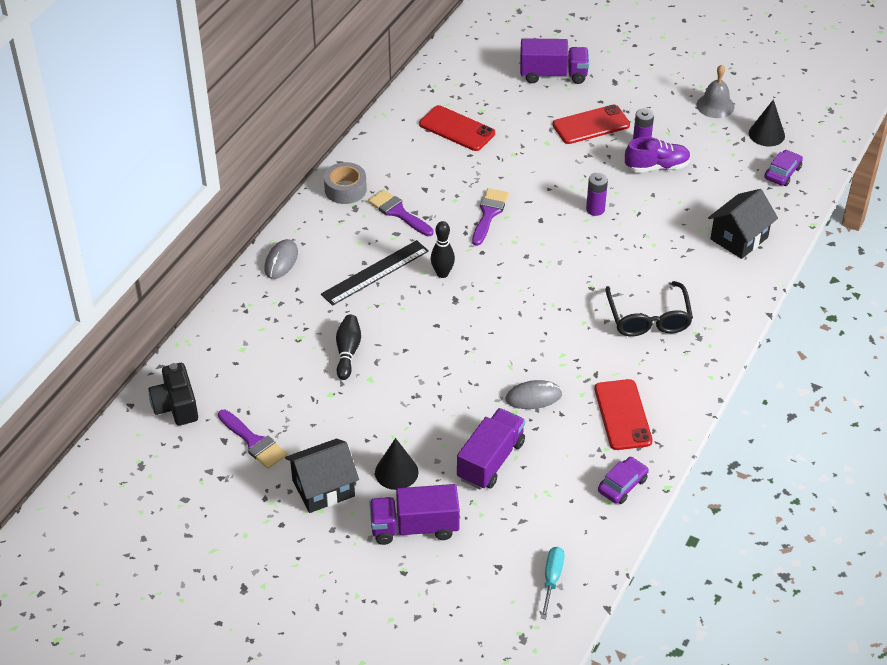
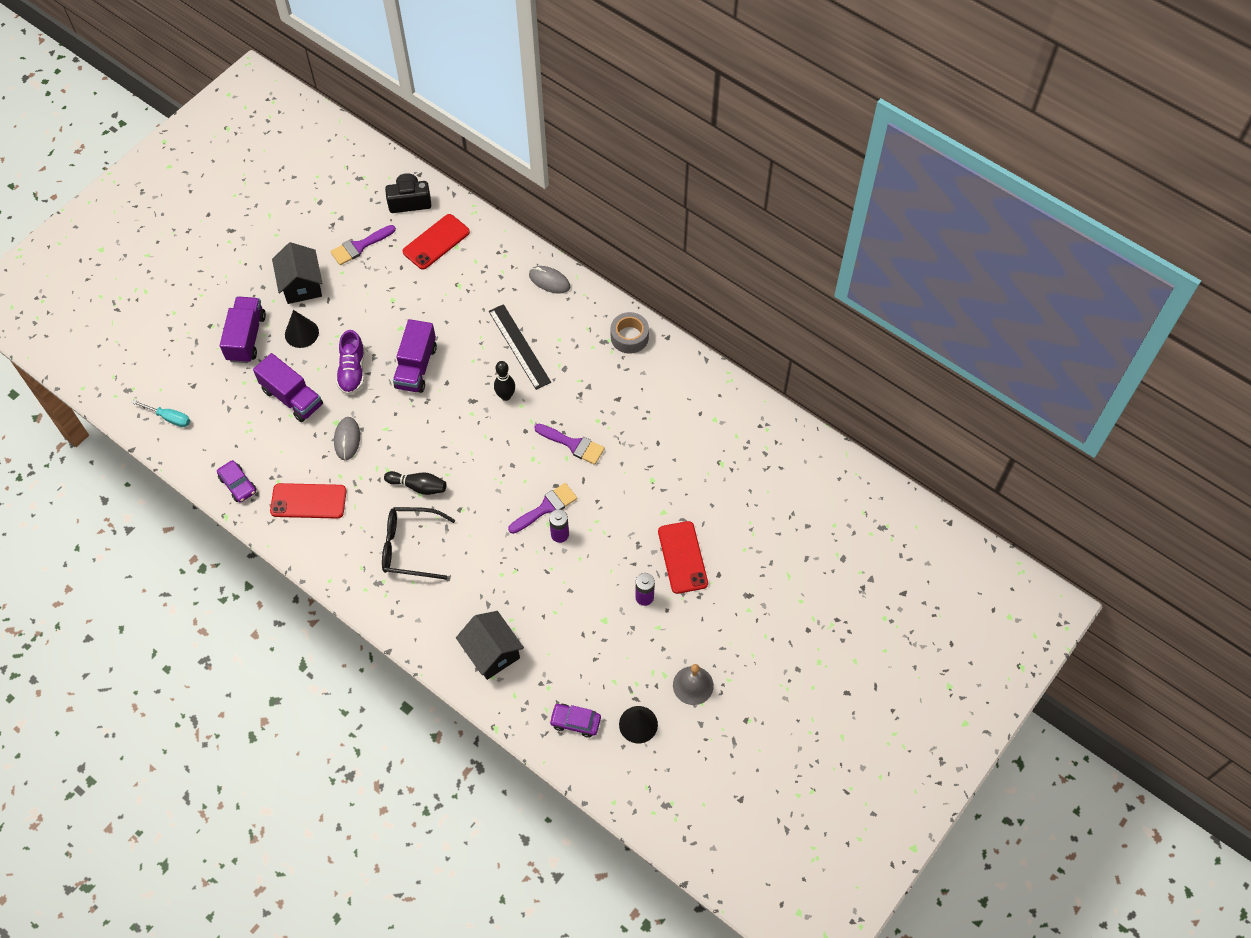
camera: 100 degrees right, 15 degrees up
(347, 352) = (433, 316): black bowling pin -> black bowling pin (418, 486)
(398, 212) = (590, 373): purple brush -> purple brush (546, 507)
(457, 129) = (697, 438): red phone -> red phone (436, 242)
(553, 75) = (768, 539): purple truck -> purple truck (416, 367)
(657, 167) = (608, 604): purple shoe -> purple shoe (352, 371)
(782, 173) = (575, 722): purple car -> purple car turned 150 degrees clockwise

